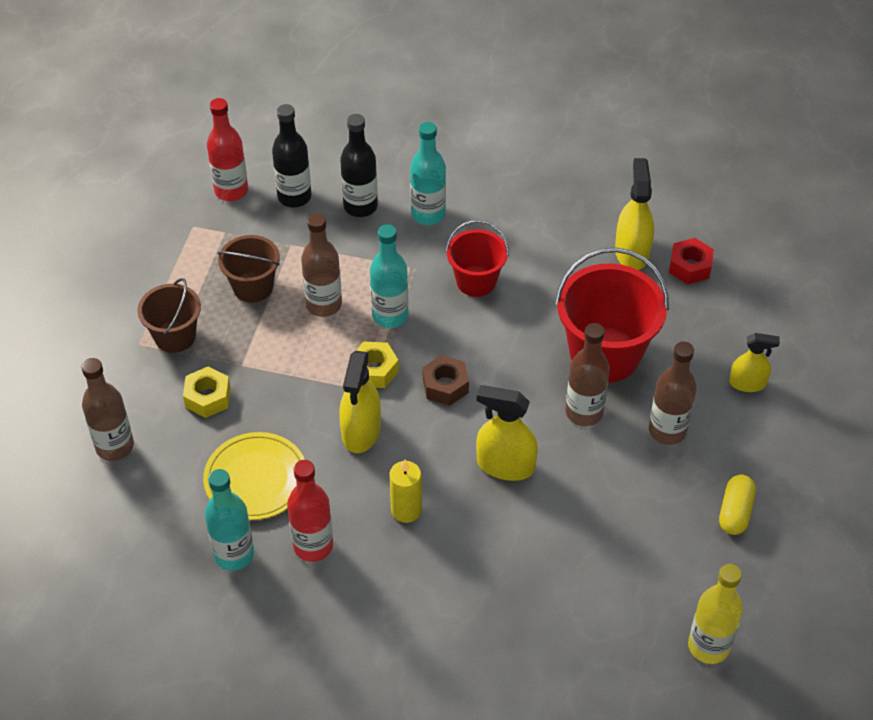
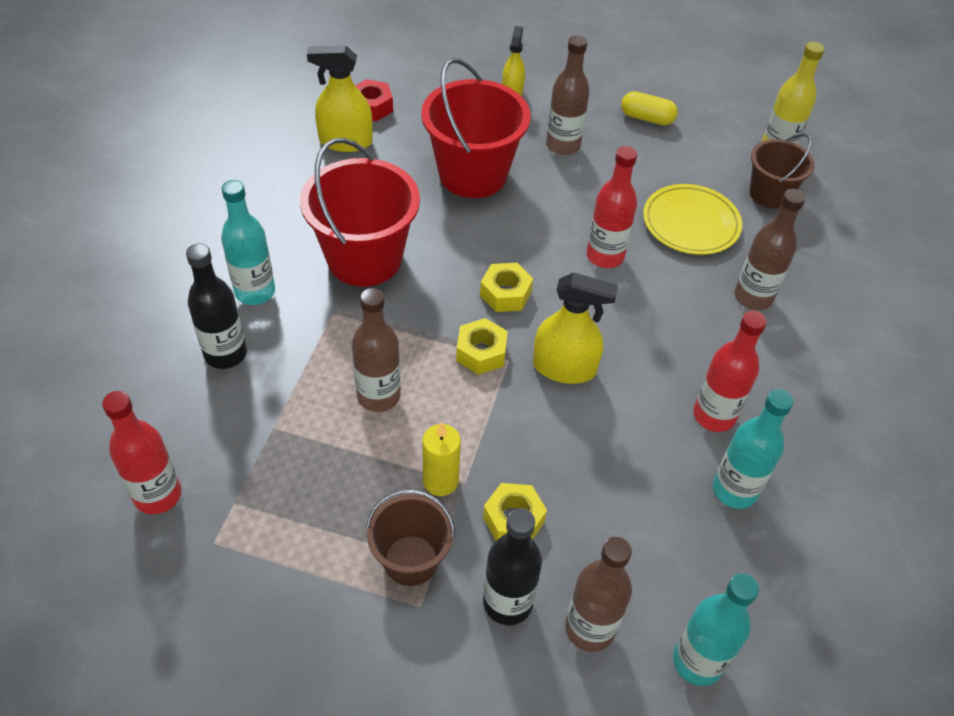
camera: 90 degrees left, 0 degrees up
(253, 287) = (338, 470): brown bucket -> brown bucket (769, 194)
(256, 479) = (632, 468): yellow plate -> yellow plate (690, 223)
(294, 197) = (190, 422): black bottle -> black bottle (507, 602)
(390, 315) = (404, 334): turquoise bottle -> turquoise bottle (697, 661)
(406, 510) = (663, 335): yellow candle -> yellow candle (440, 481)
(445, 386) = (505, 294): brown nut -> yellow nut
(476, 281) = (364, 258): red bucket -> red bucket, size x1.70
(505, 465) = (605, 256): yellow spray bottle -> red bottle
(584, 412) = (542, 196): brown bottle -> brown bottle (753, 297)

